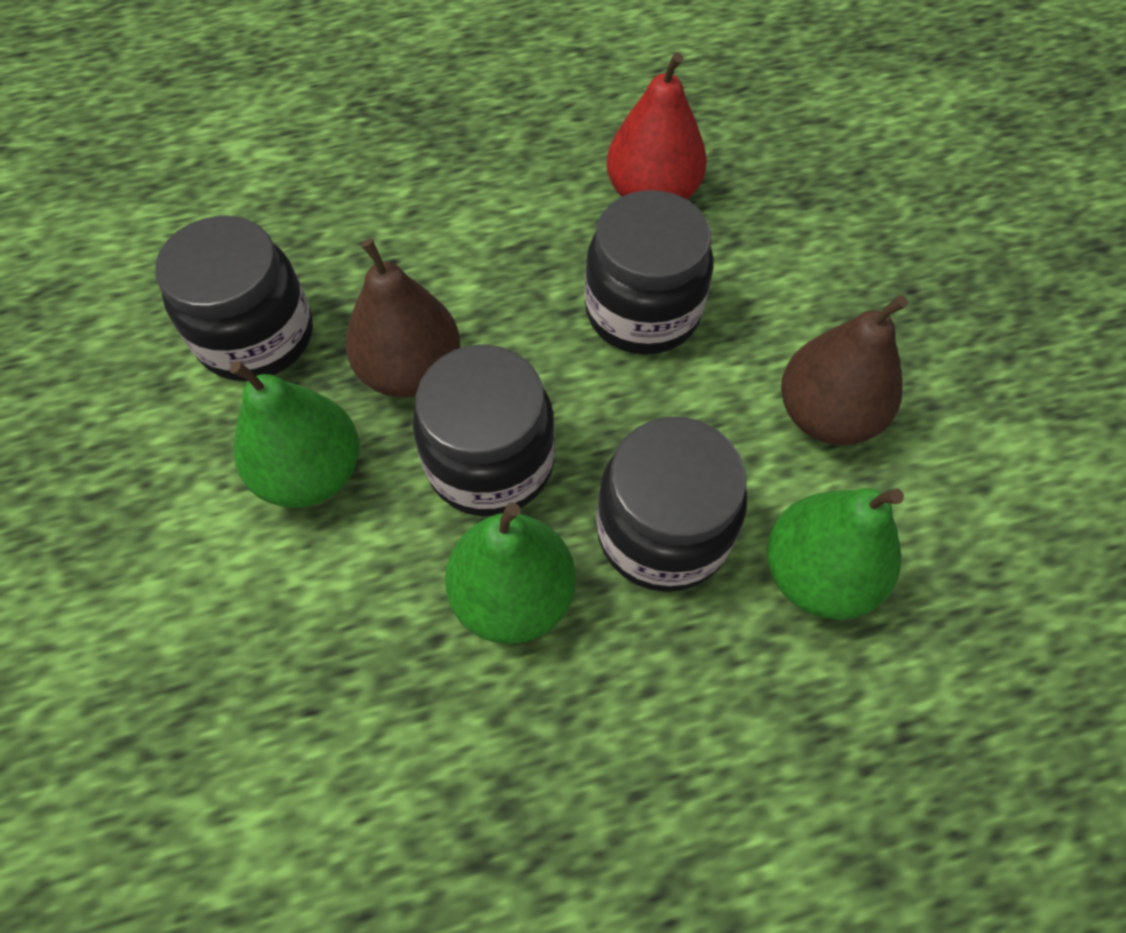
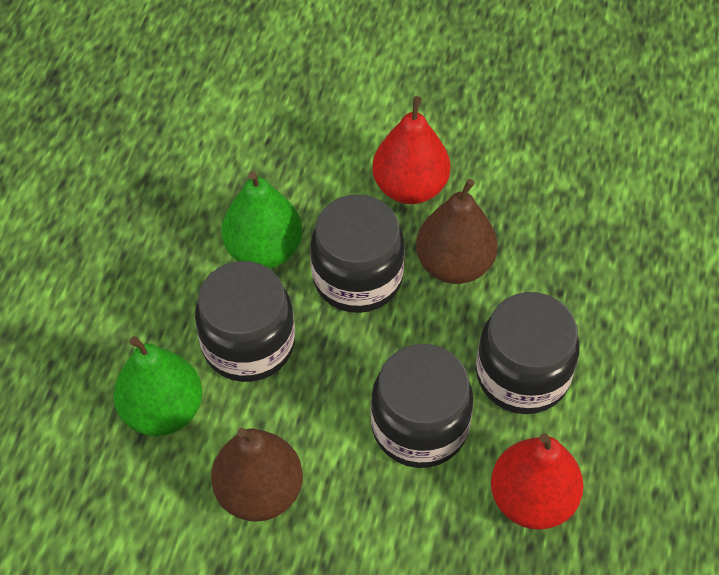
camera: 120 degrees right, 5 degrees down
(256, 336) = (534, 193): black jar -> black jar (522, 375)
(311, 473) = (410, 187): green pear -> red pear

